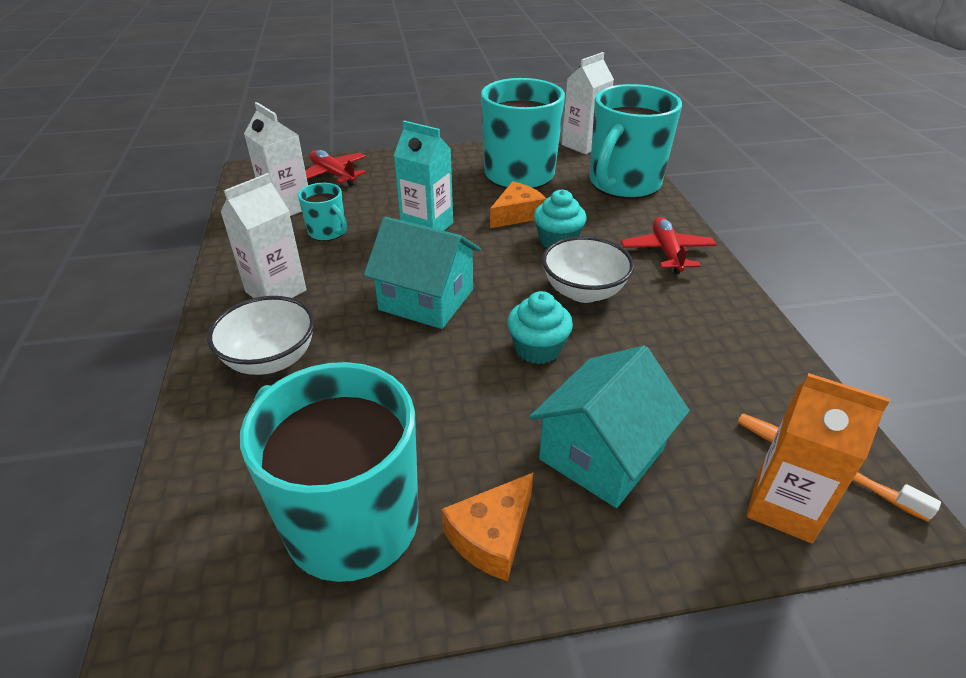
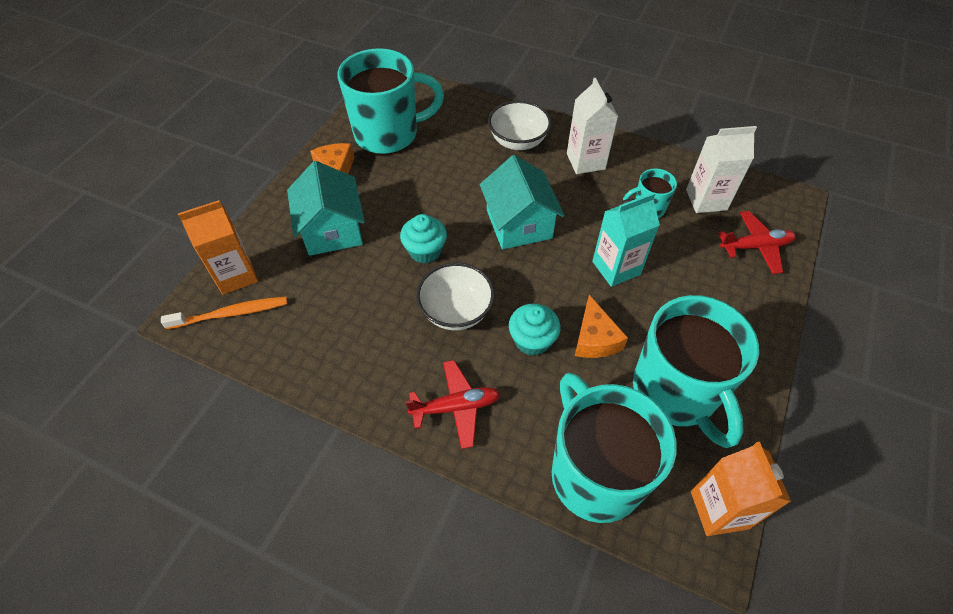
camera: 125 degrees right, 15 degrees up
(426, 299) = (519, 224): turquoise house -> turquoise house turned 75 degrees counterclockwise
(583, 145) = (719, 509): white carton -> orange carton
(666, 252) = (456, 407): red plane -> red plane turned 45 degrees counterclockwise

